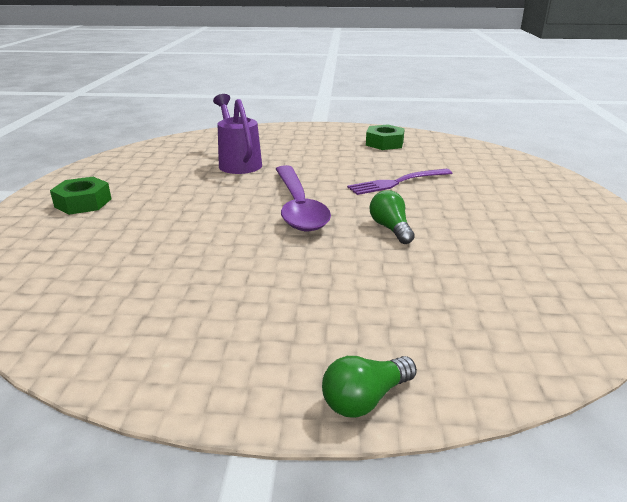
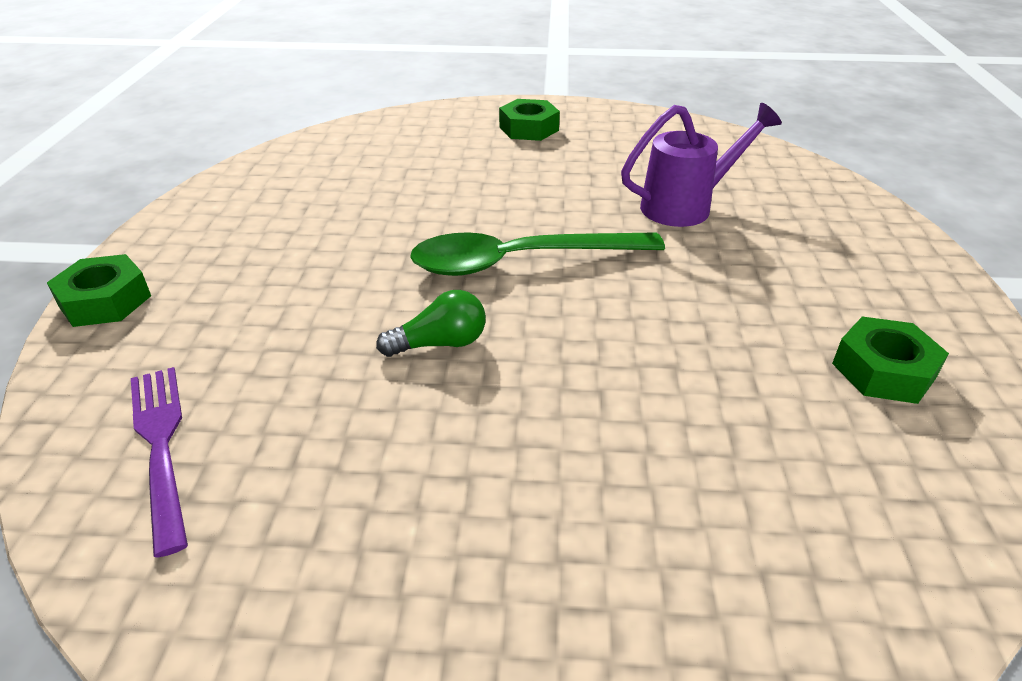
camera: 90 degrees right, 10 degrees up
(298, 207) = (520, 261): purple spoon -> green spoon
(365, 399) = (105, 301): green light bulb -> green nut
(397, 182) = (637, 368): purple fork -> purple fork (161, 445)

